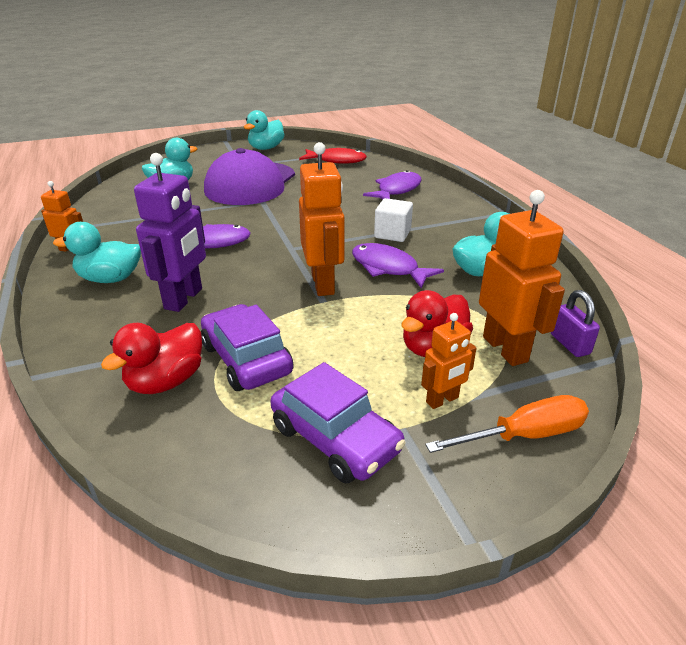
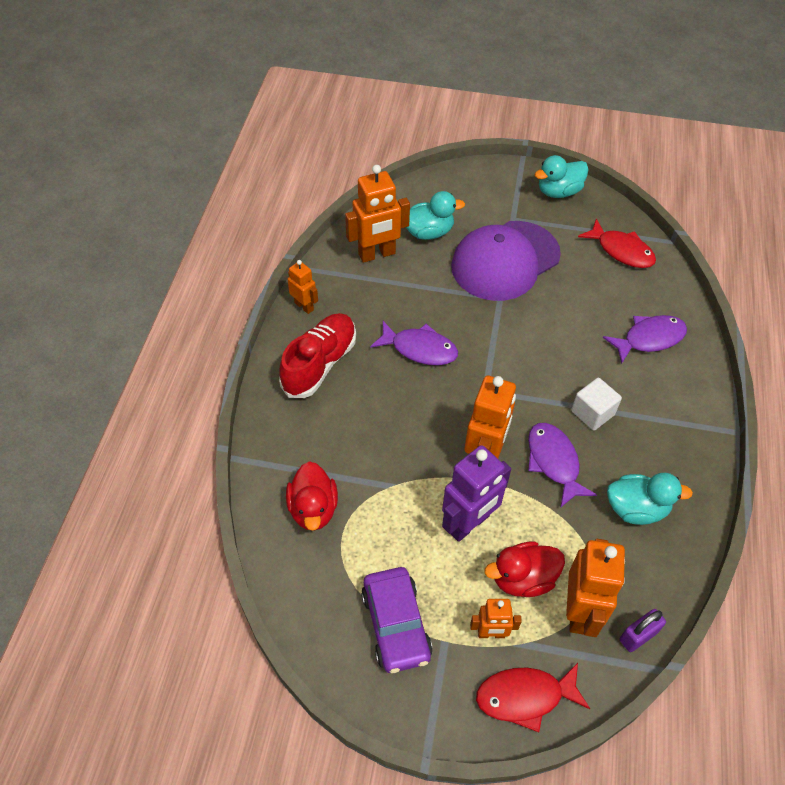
camera: 30 degrees right, 20 degrees up
(110, 279) = (320, 364): turquoise duck -> red shoe
(131, 206) = (377, 254): none -> orange robot
(166, 381) = (313, 509): red duck -> red duck turned 75 degrees counterclockwise
(184, 299) = (364, 419): purple robot -> purple robot (469, 524)
(246, 359) = (377, 515): purple car -> none
(524, 435) = (525, 697): orange screwdriver -> red fish
(570, 344) = (638, 636): purple padlock -> purple padlock turned 45 degrees clockwise

